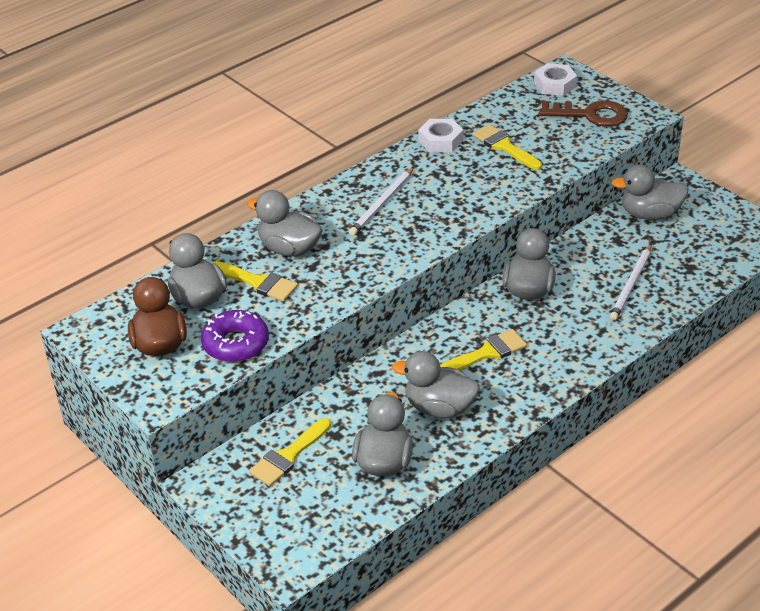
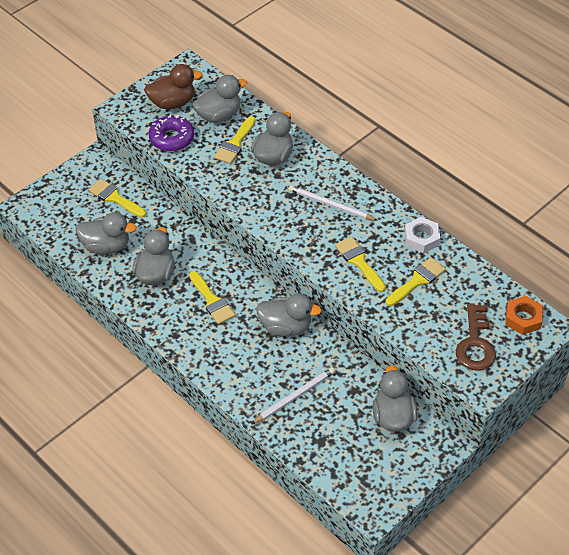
camera: 85 degrees right, 10 degrees up
(475, 186) = (359, 262): none -> yellow brush
(555, 84) = (523, 318): white nut -> orange nut
(631, 284) = (295, 396): white pencil -> white pencil turned 120 degrees clockwise

